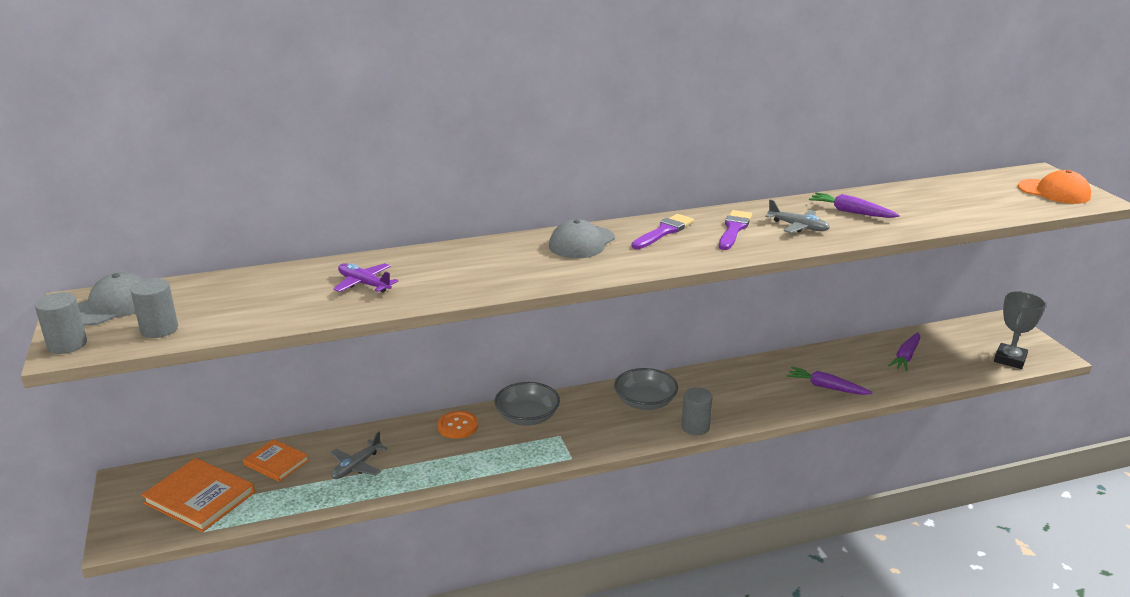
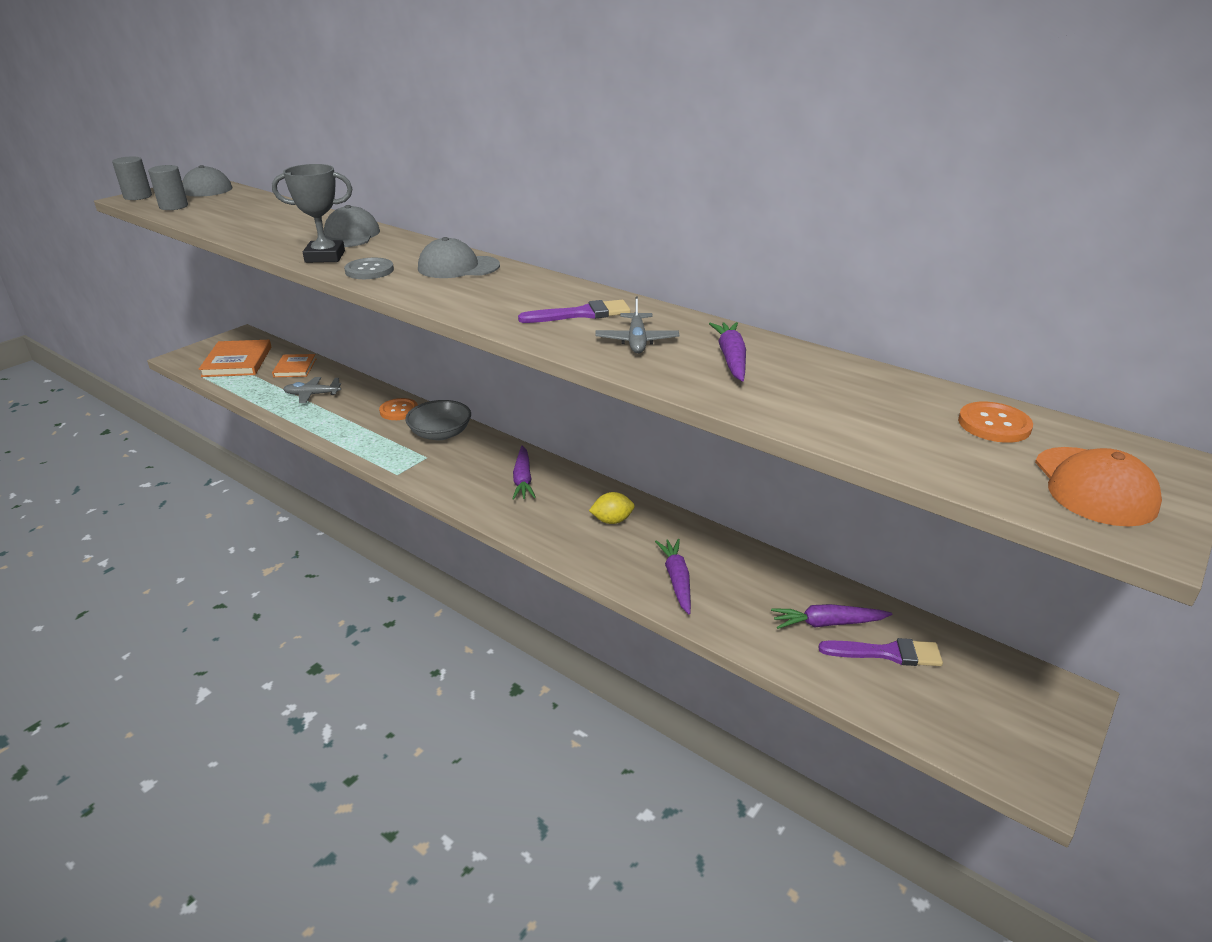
camera: 55 degrees right, 5 degrees up
(364, 284) = (292, 229): purple plane -> none
(429, 264) = (350, 235): none -> grey cap
(541, 275) = (369, 270): none -> grey button
(645, 402) = (523, 479): grey bowl -> purple carrot
(664, 231) = (529, 289): purple brush -> purple brush (887, 653)
(695, 427) = (507, 520): grey cylinder -> none
(737, 385) = (612, 520): none -> yellow lemon
(982, 187) = (994, 424): none -> orange button
(1010, 359) = (954, 727): grey trophy -> grey trophy (325, 257)

